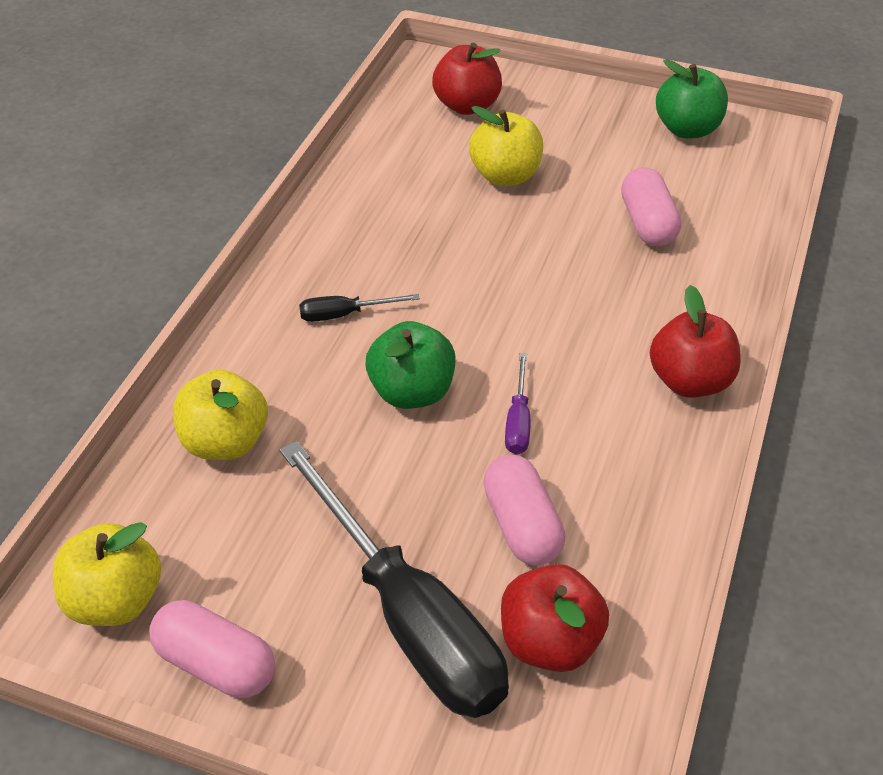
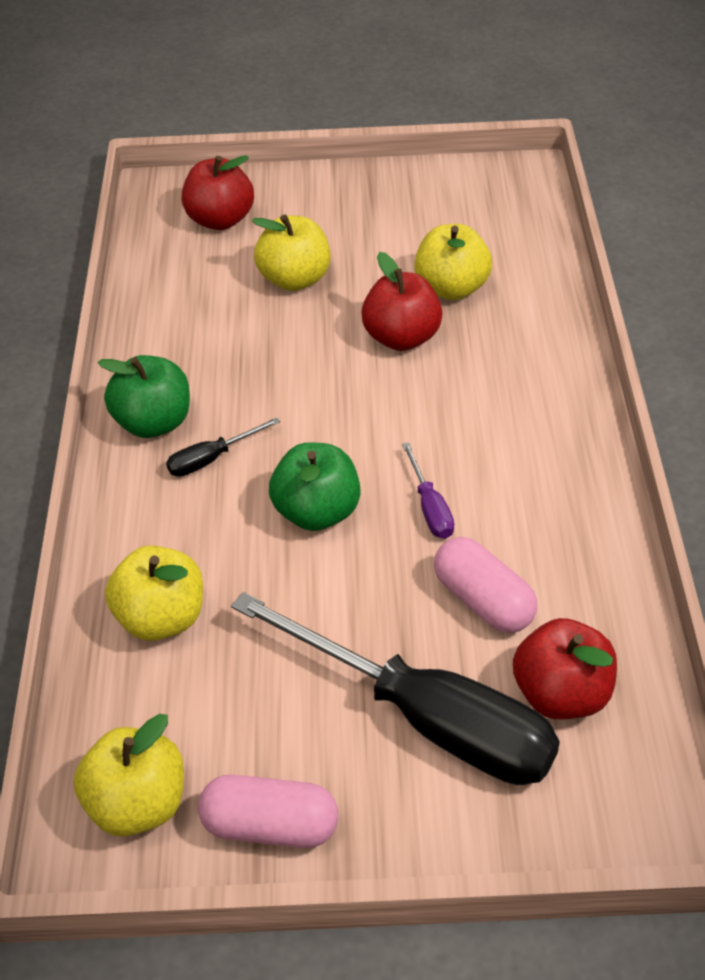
camera: 20 degrees left, 0 degrees up
(647, 223) = (451, 288): pink capsule -> yellow apple
(687, 129) = (442, 189): green apple -> green apple (154, 423)
(689, 381) = (563, 423): red apple -> red apple (402, 338)

